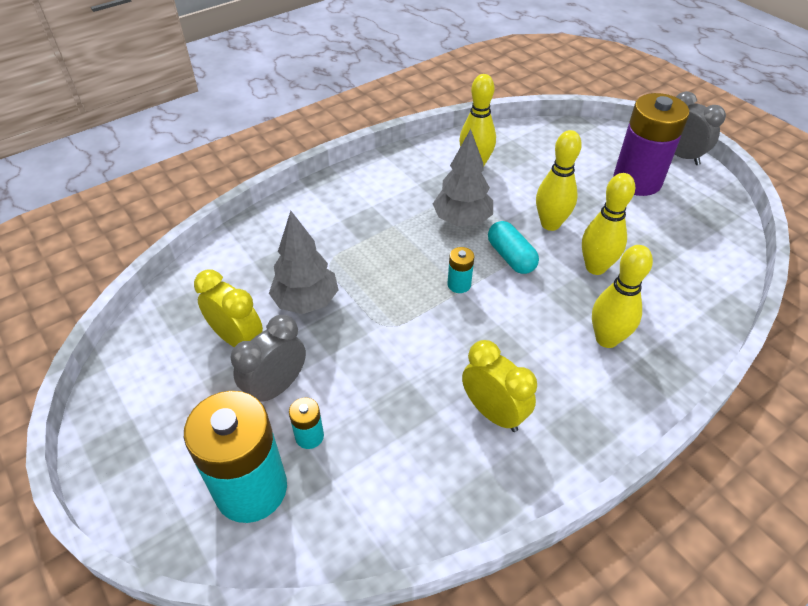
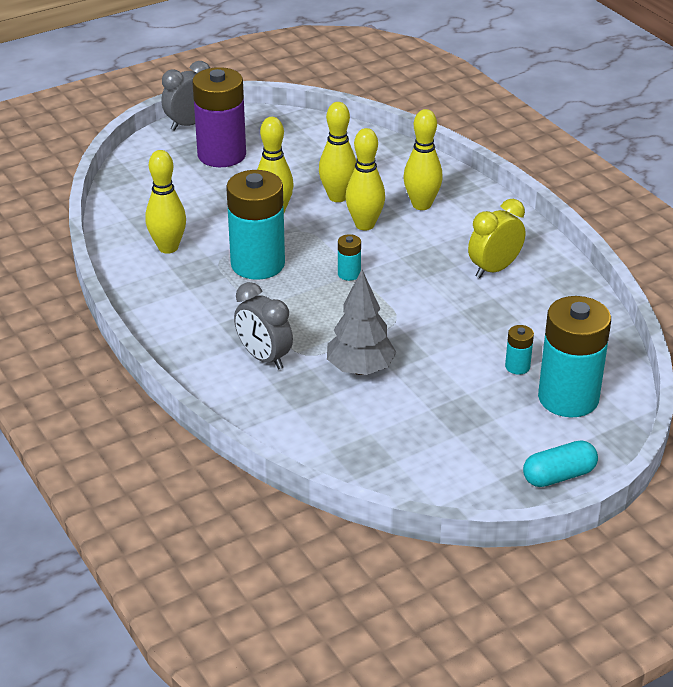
camera: 85 degrees left, 10 degrees down
(237, 339) = (406, 414): yellow clock -> none
(276, 387) = (466, 387): grey clock -> grey clock (264, 358)
(462, 220) = (257, 264): grey tree -> turquoise battery
(511, 257) = (316, 240): turquoise capsule -> turquoise capsule (559, 475)
(550, 292) = (364, 225): none -> yellow bowling pin

